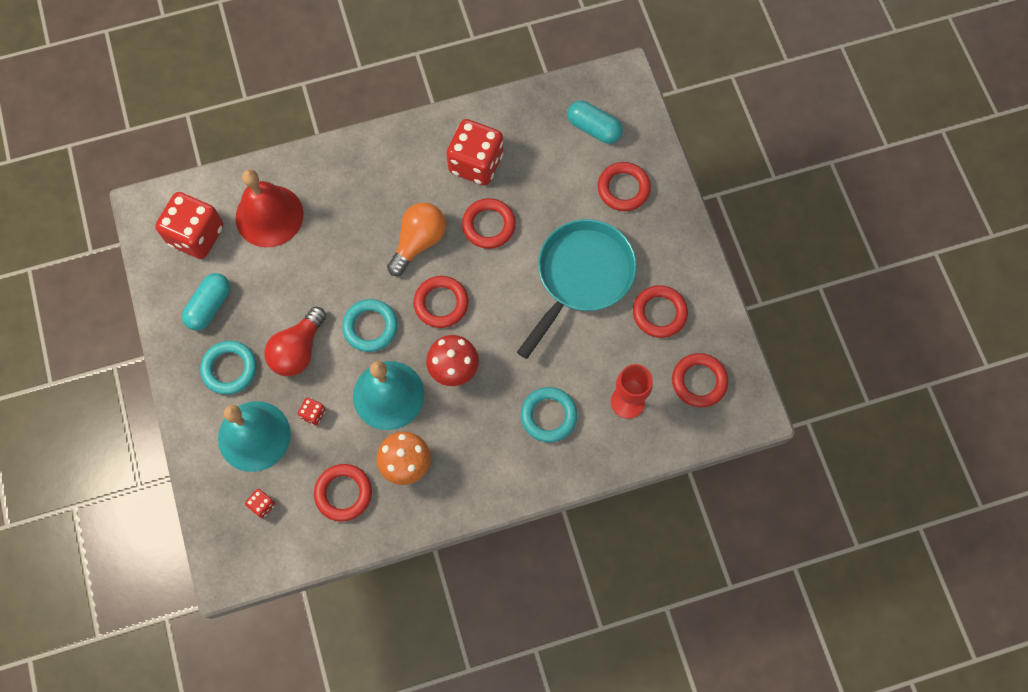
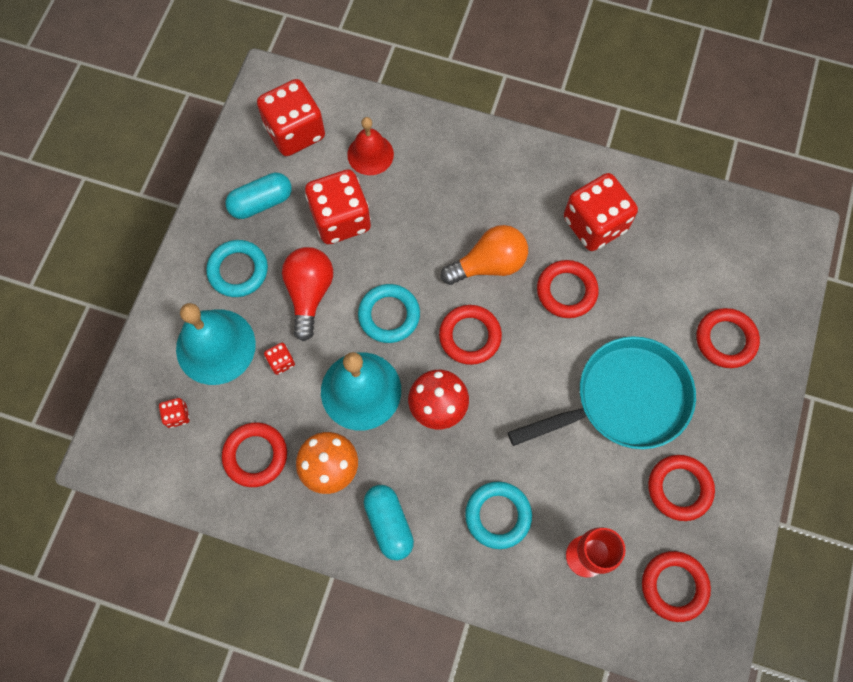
camera: 35 degrees right, 0 degrees up
(269, 216) = (370, 154): red bell -> red bell, size x0.63
(282, 279) = (341, 219): none -> red dice
(298, 350) = (309, 293): red light bulb -> red light bulb turned 120 degrees clockwise
(594, 128) = (735, 262): turquoise capsule -> turquoise capsule (389, 523)

